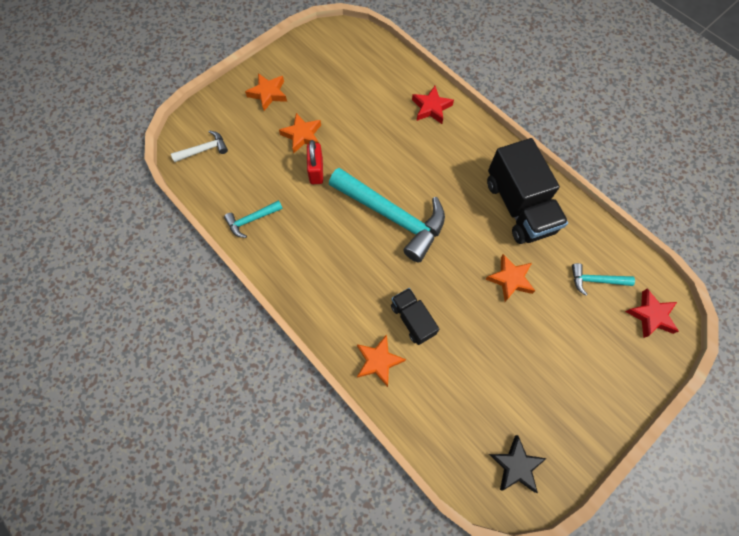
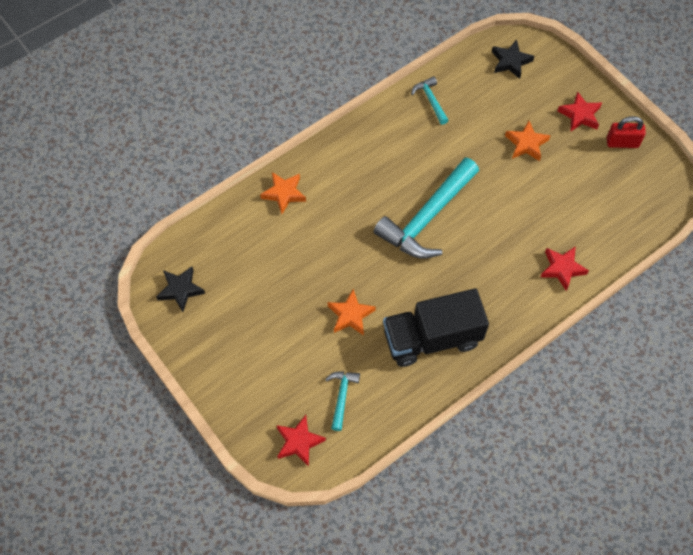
camera: 95 degrees right, 5 degrees down
(204, 149) = (510, 61): white hammer -> black star
(268, 94) = (580, 115): orange star -> red star
(316, 171) = (483, 154): red padlock -> red padlock (622, 143)
(412, 319) = (319, 224): black truck -> none

